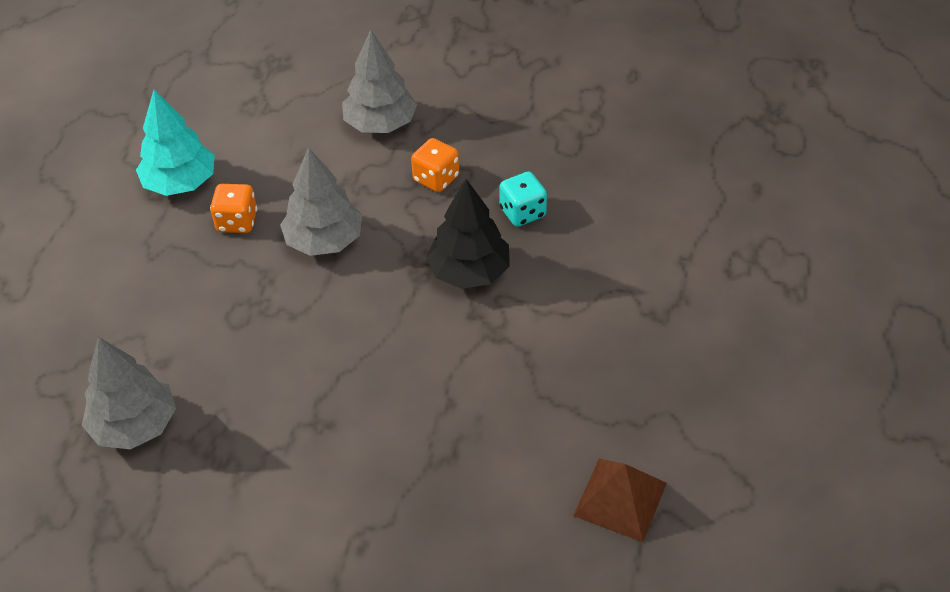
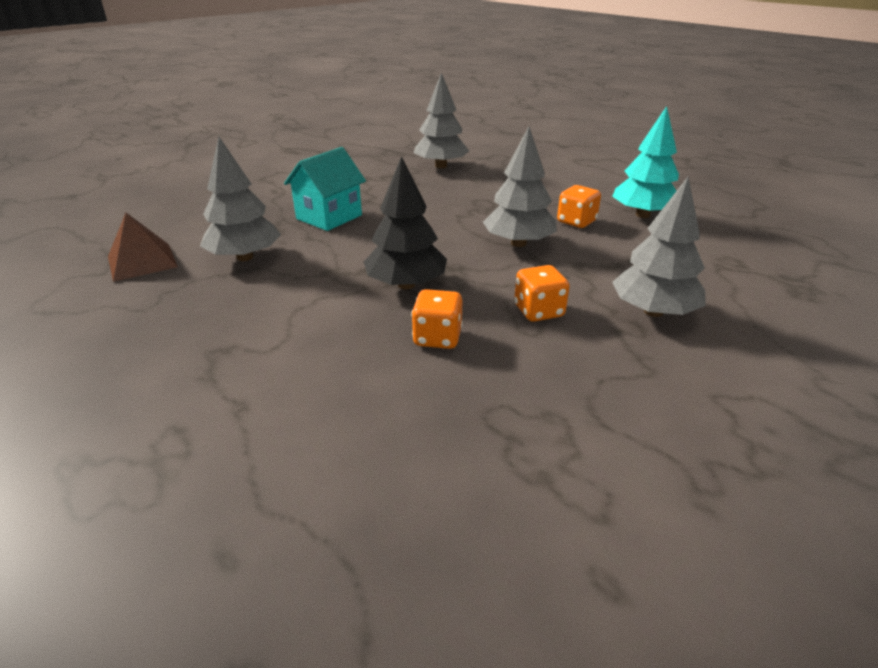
camera: 125 degrees right, 15 degrees down
(389, 424) = (329, 217): none -> turquoise house
(522, 212) = (437, 338): turquoise dice -> orange dice
(533, 421) = (245, 257): none -> grey tree

